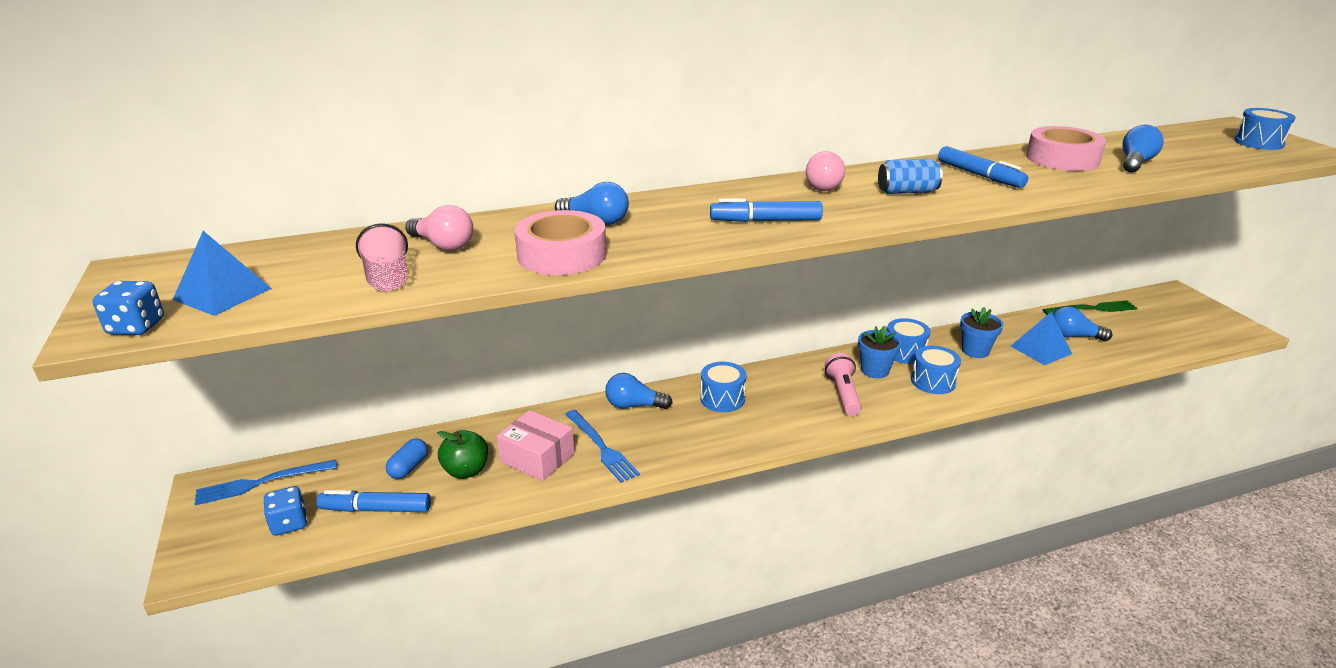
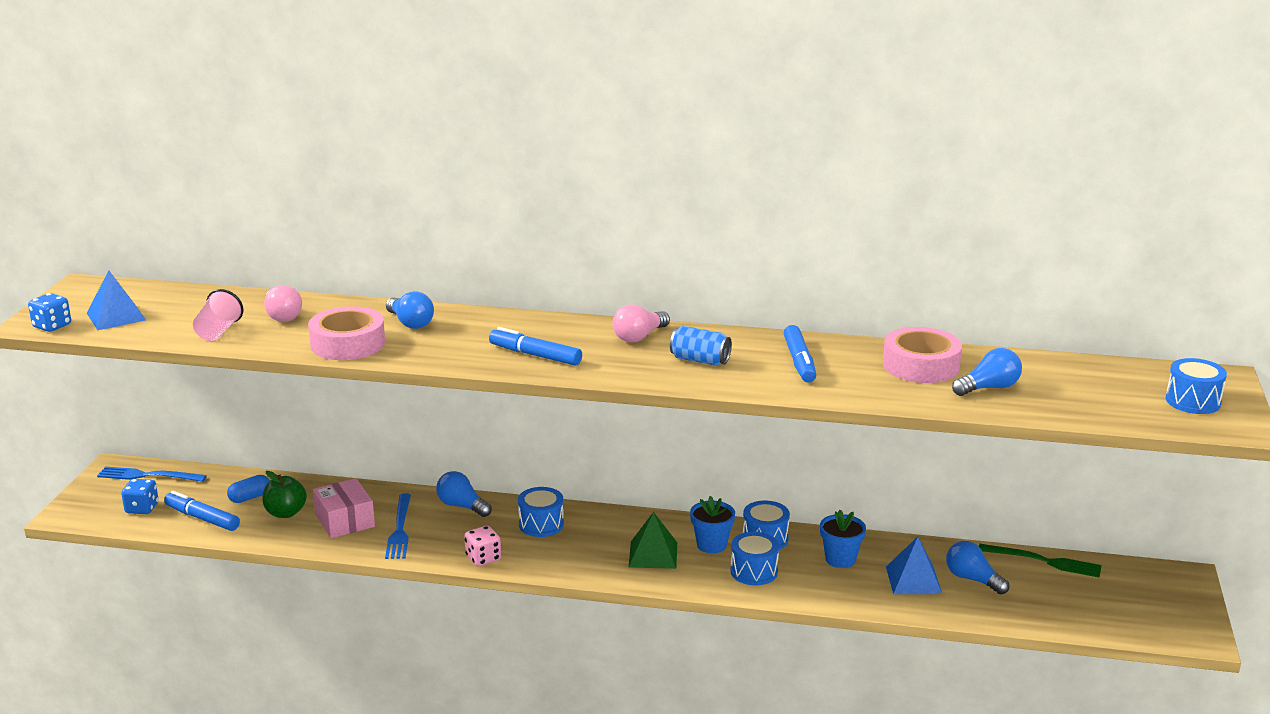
camera: 30 degrees right, 5 degrees down
(711, 448) = (483, 558): none -> pink dice
(843, 394) = (653, 554): pink flashlight -> green pyramid

